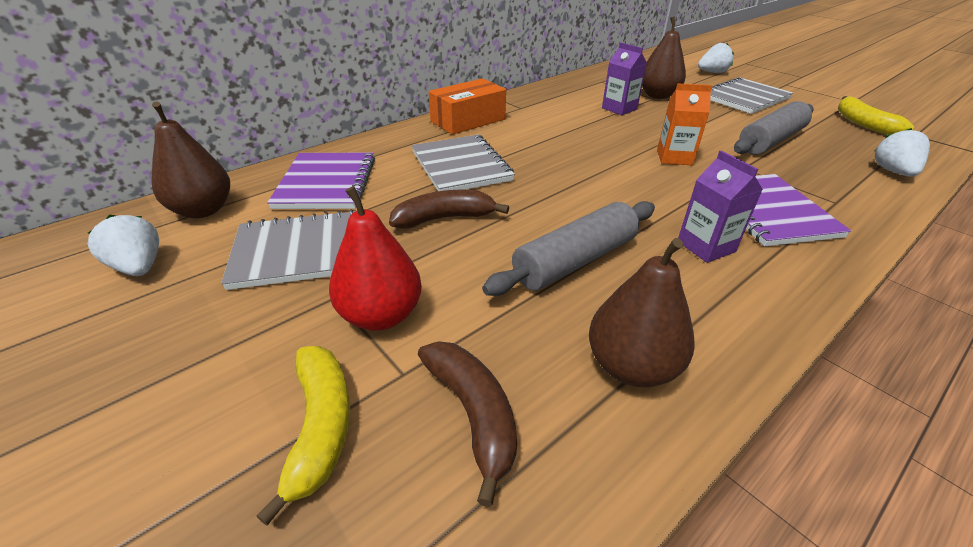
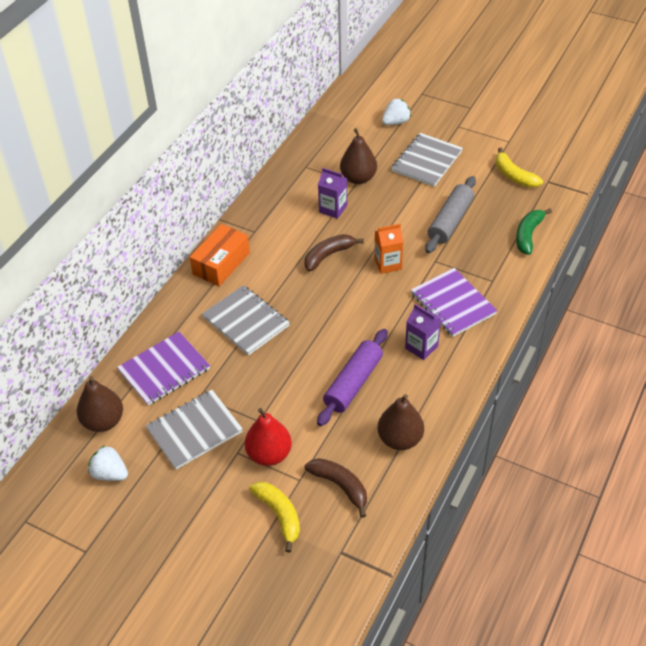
camera: 20 degrees left, 10 degrees up
(326, 183) = (164, 370): purple notebook -> purple notebook turned 75 degrees clockwise
(444, 218) = (263, 375): brown banana -> brown banana (328, 255)
(575, 261) = (353, 383): grey rolling pin -> purple rolling pin
(893, 171) = (528, 235): white strawberry -> green banana

